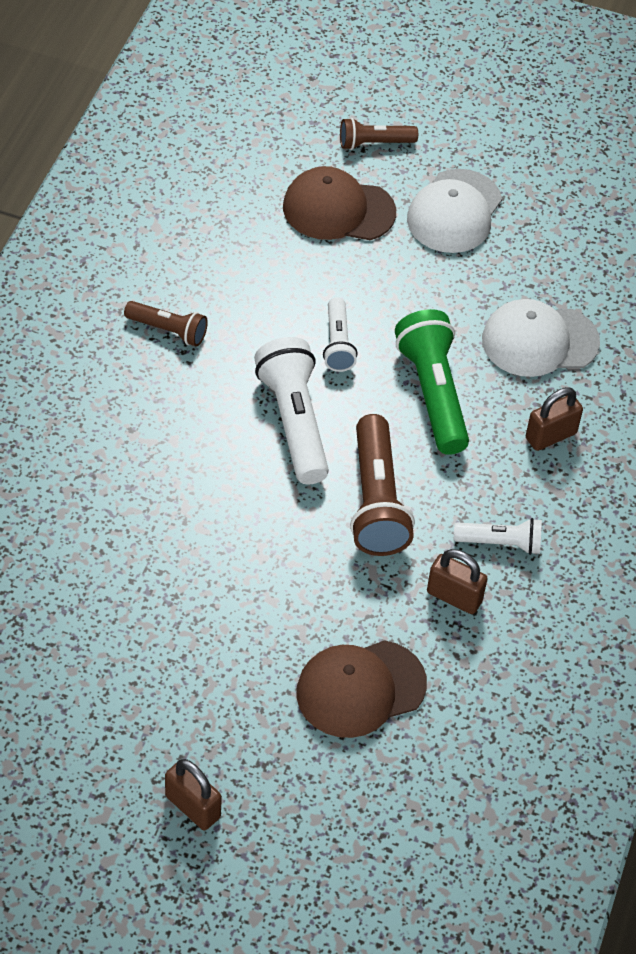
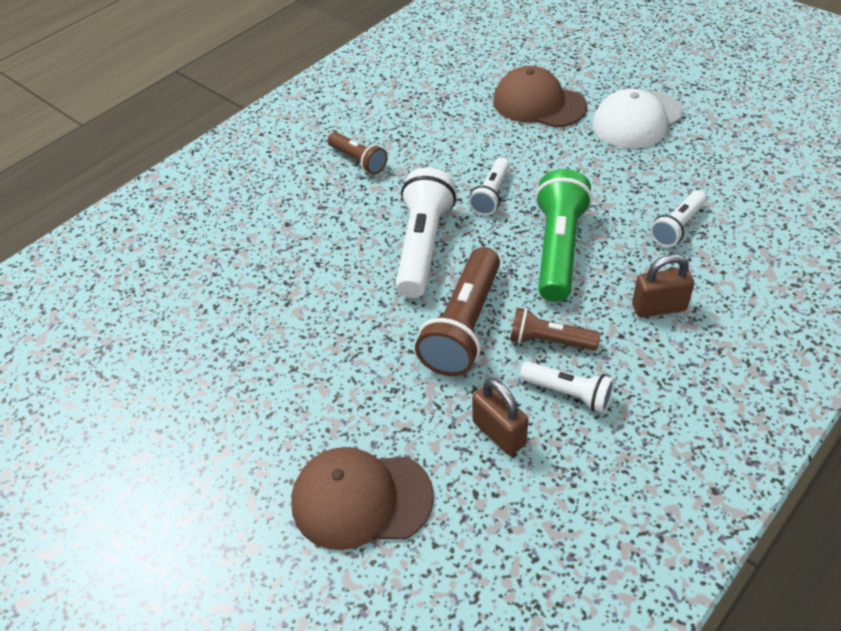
camera: 30 degrees right, 5 degrees down
(192, 807) = (134, 571): brown padlock -> none
(374, 143) = (589, 66): brown flashlight -> brown flashlight (549, 341)
(539, 341) = (677, 227): white cap -> white flashlight

